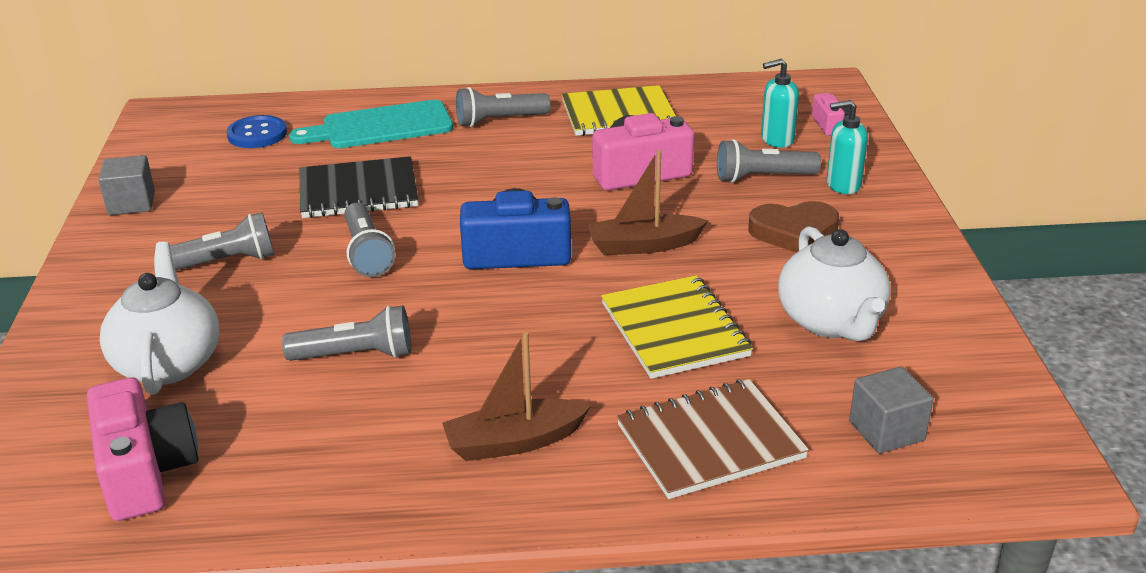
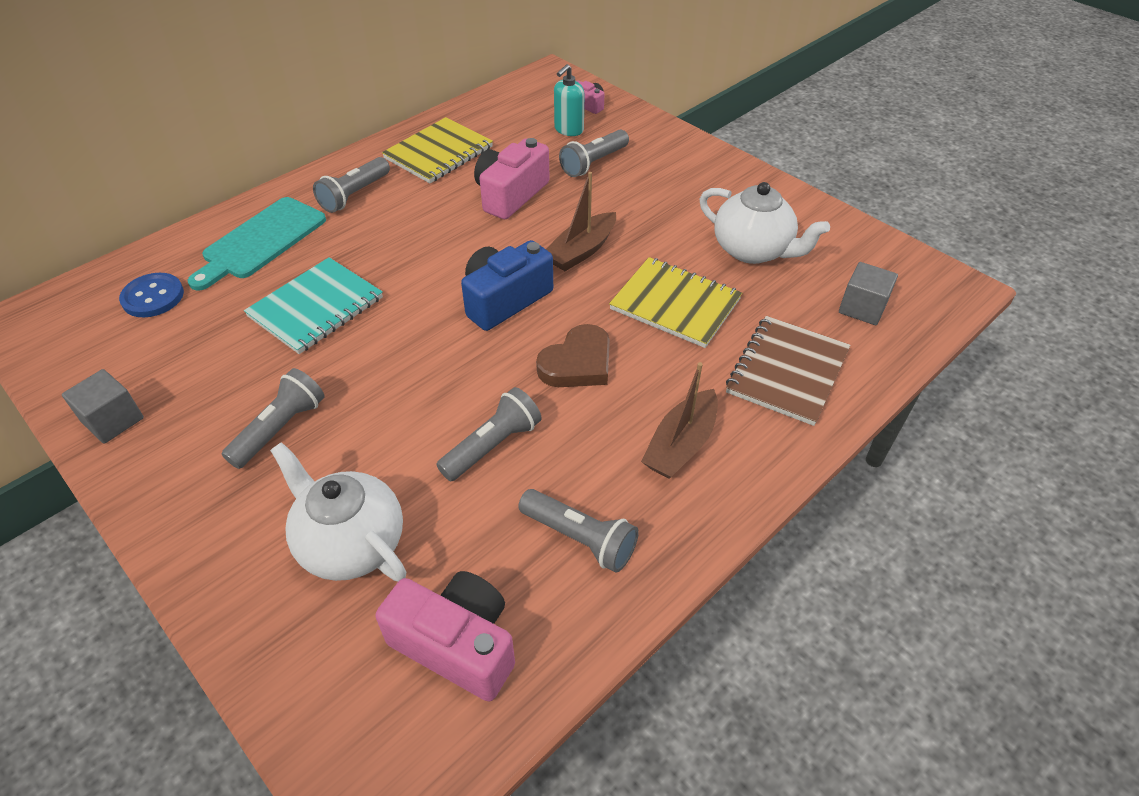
camera: 40 degrees left, 15 degrees up
(358, 191) = (316, 307): black notebook -> turquoise notebook
(367, 253) = (393, 357): grey flashlight -> grey flashlight (580, 538)
(794, 232) = (659, 196): brown heart -> brown heart (577, 363)
(842, 185) = (647, 147): turquoise soap dispenser -> none

